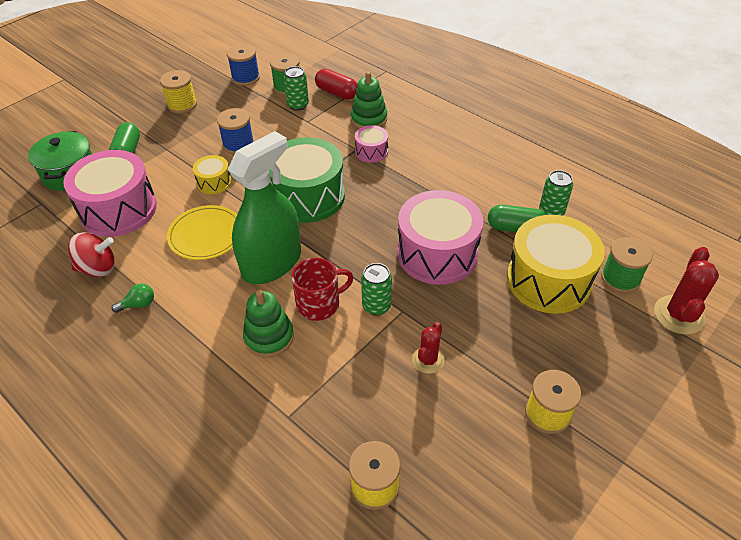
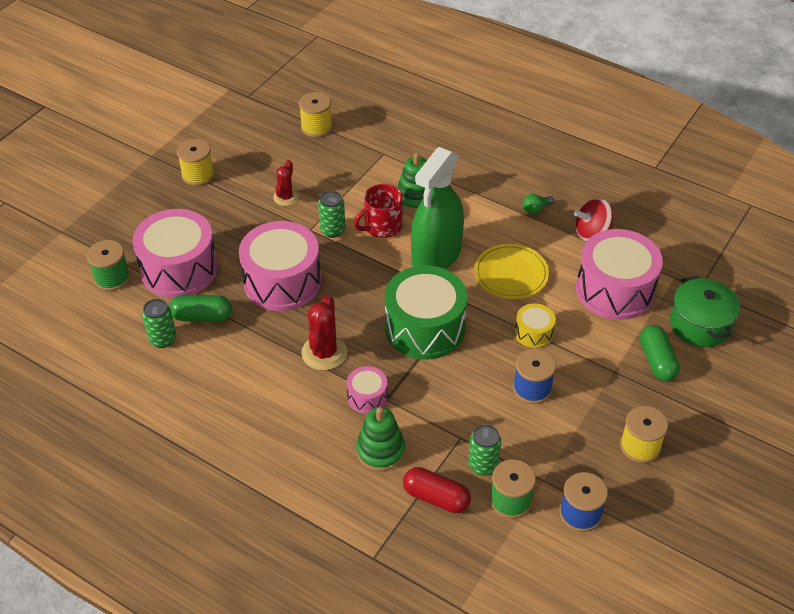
camera: 170 degrees right, 0 degrees up
(548, 280) = (179, 269): yellow drum -> pink drum
(678, 315) = (72, 252): red cactus -> red cactus (324, 353)

